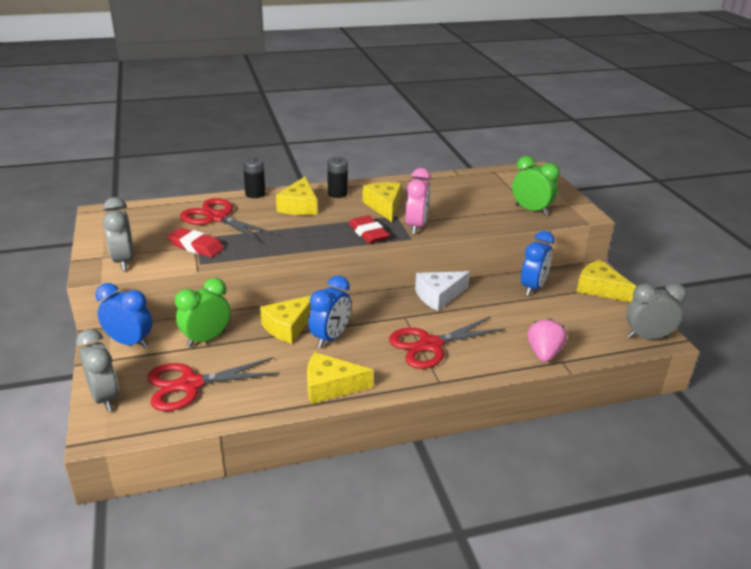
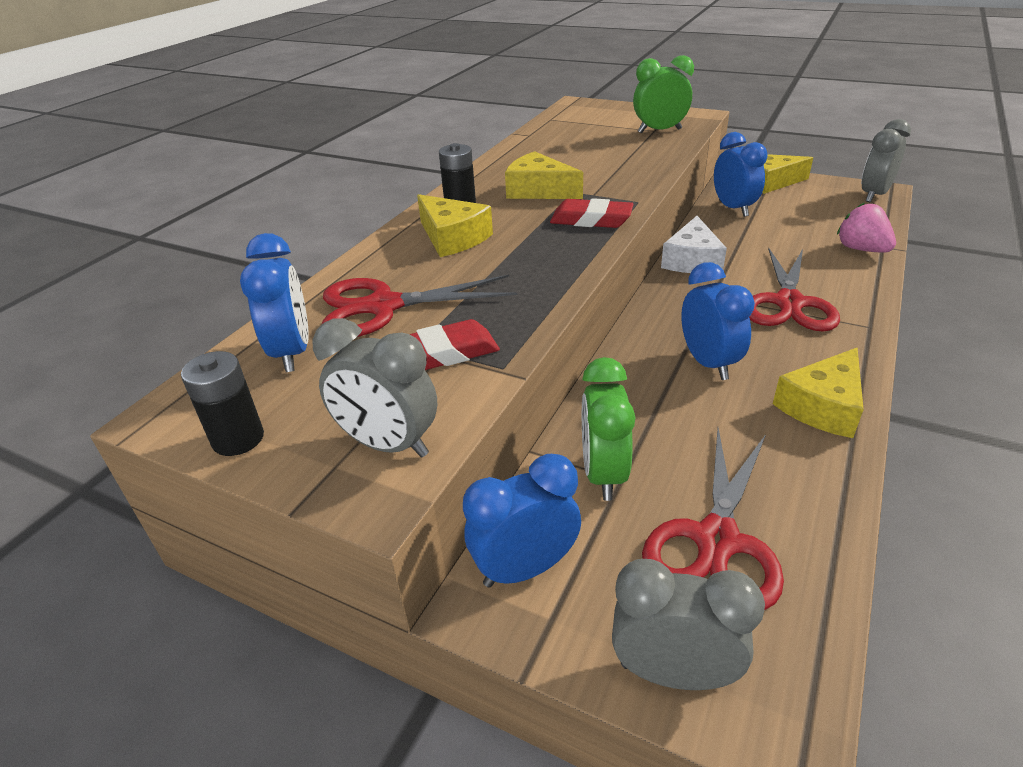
camera: 45 degrees left, 5 degrees up
(162, 215) = (292, 352): none -> blue clock
(255, 194) = (363, 255): black battery -> black battery (238, 439)
(288, 326) = (648, 385): yellow cheese -> none
(416, 226) = (614, 190): pink clock -> none

